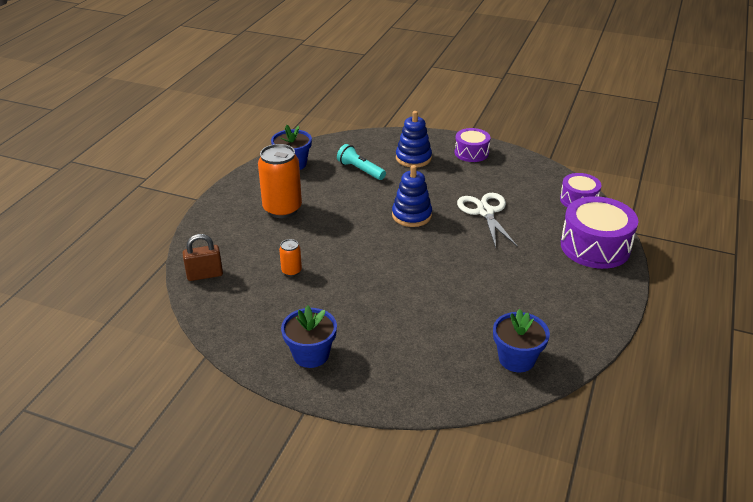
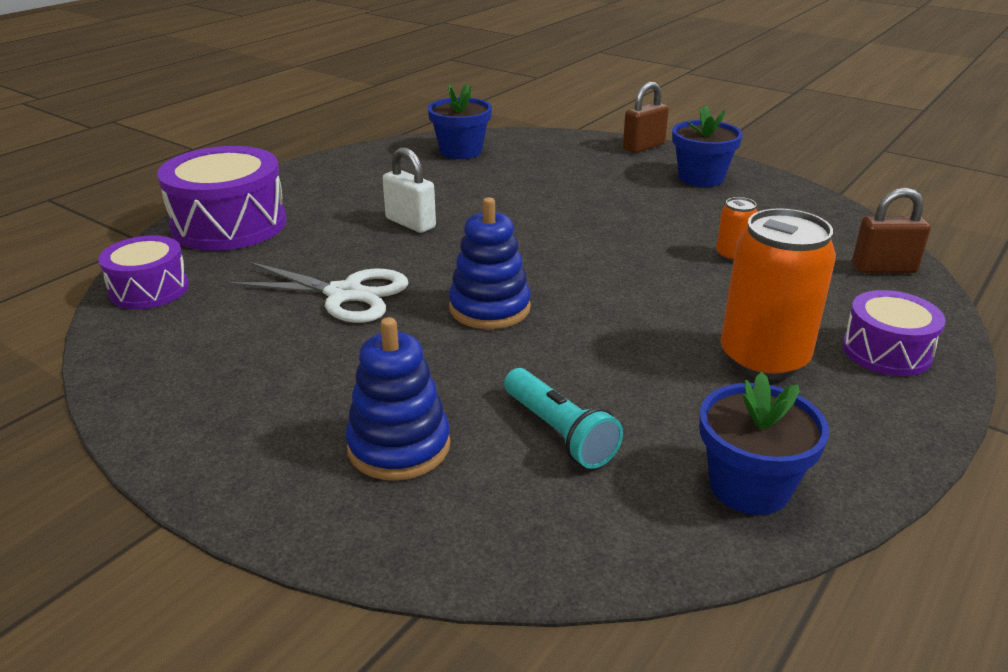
camera: 165 degrees left, 5 degrees down
(363, 398) = (643, 147): none -> brown padlock
(471, 153) = (233, 437): purple drum -> purple drum (886, 351)
(485, 212) = (344, 294): white scissors -> white scissors turned 75 degrees counterclockwise
(492, 266) = (410, 223): none -> white padlock

